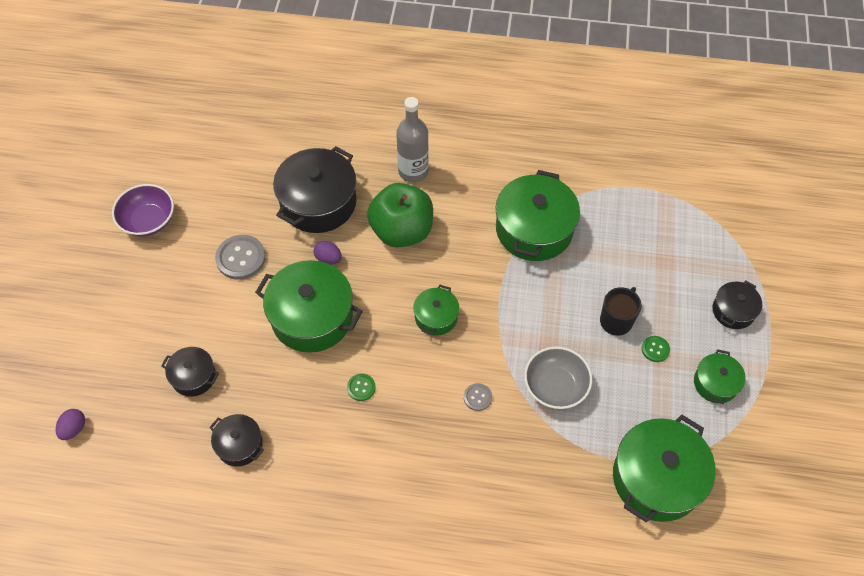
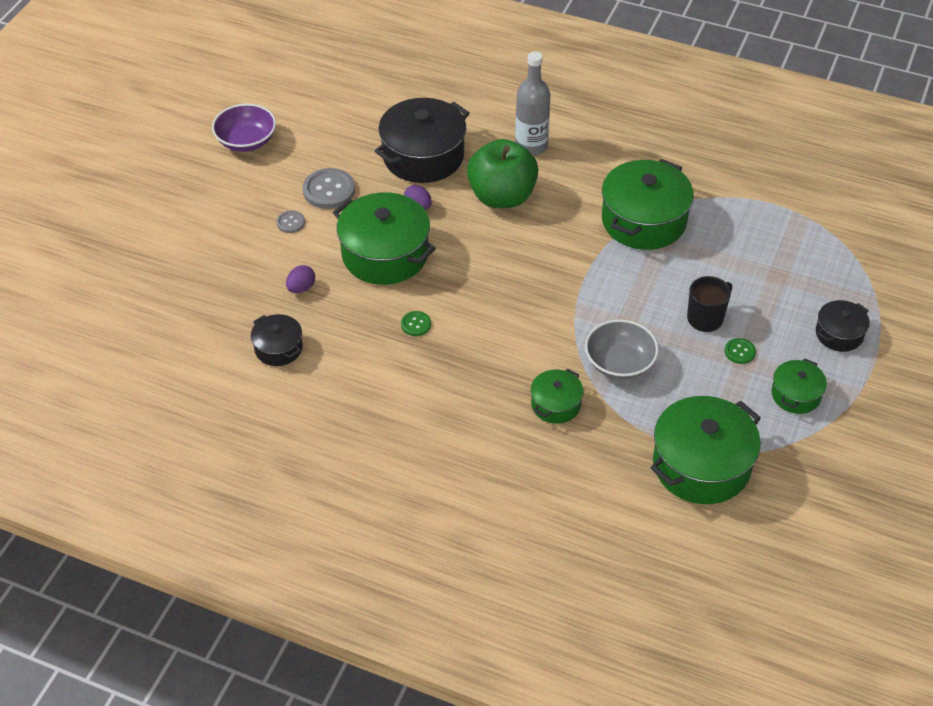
camera: 15 degrees right, 10 degrees down
(74, 429) = (122, 302): purple egg -> purple egg (301, 288)
(194, 376) = (251, 282): black pot -> none
(436, 317) = (513, 278): green pot -> green pot (556, 404)
(477, 397) = (534, 356): grey button -> grey button (290, 222)

